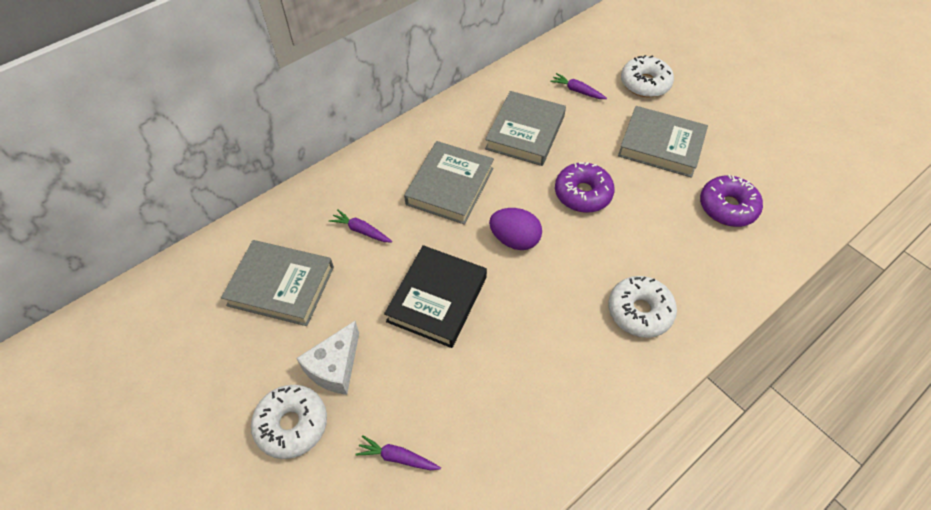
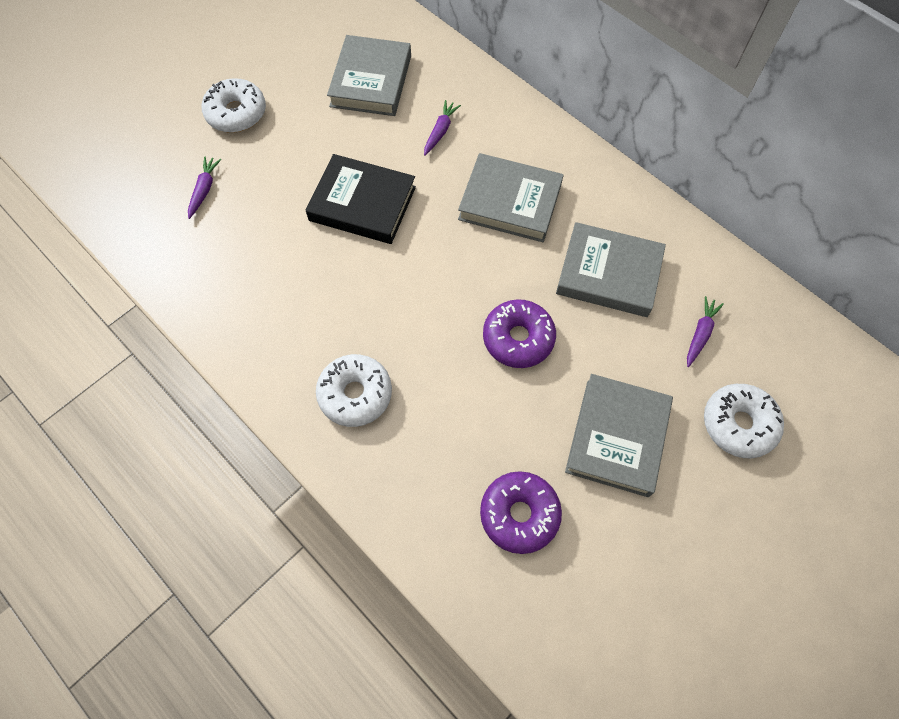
camera: 85 degrees right, 10 degrees up
(335, 367) = (289, 134): white cheese -> none
(514, 240) = (442, 268): purple egg -> none

